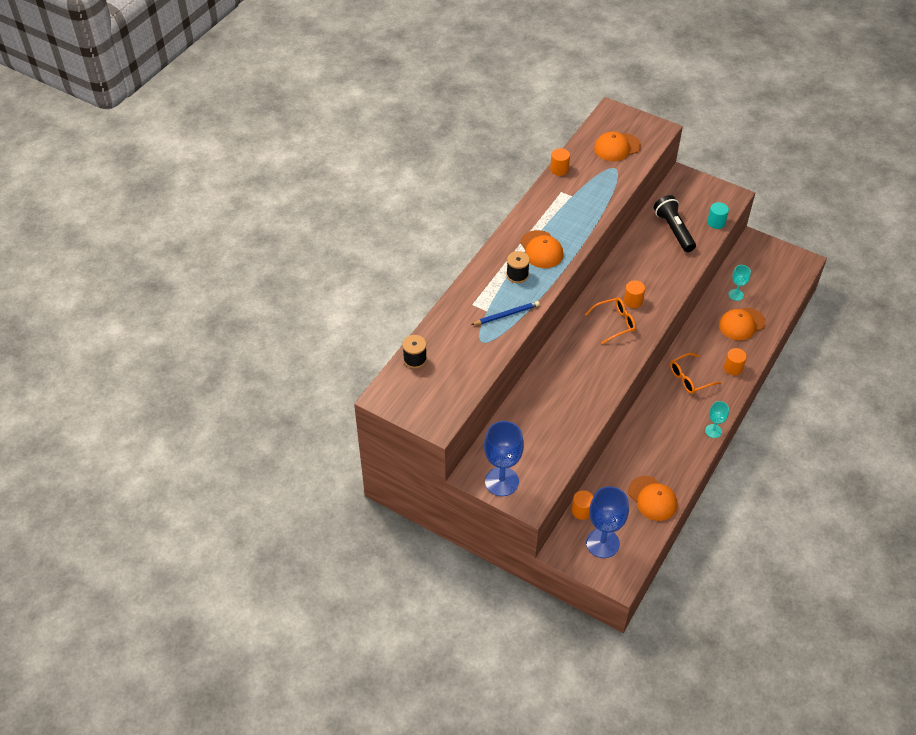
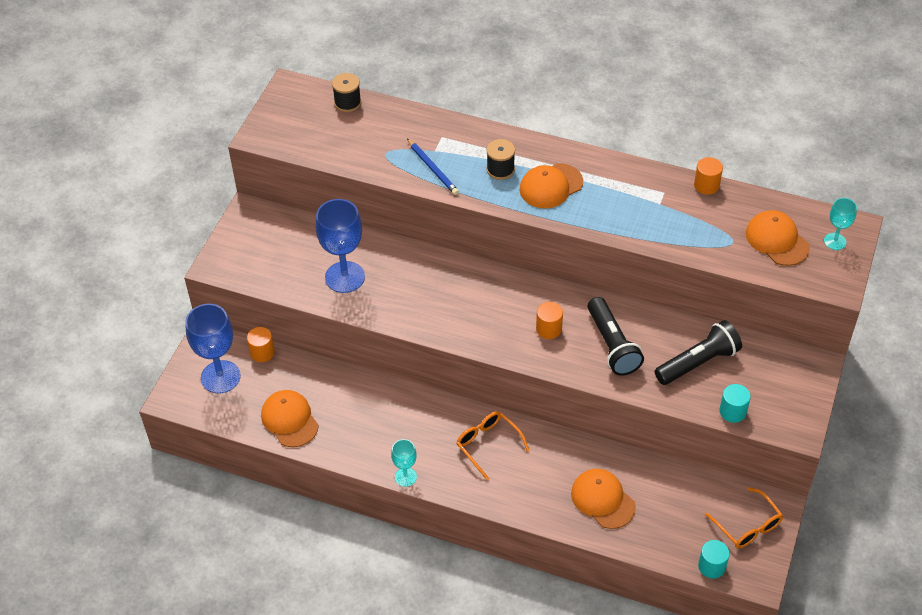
camera: 80 degrees right, 0 degrees up
(501, 481) = (242, 237): blue goblet -> blue goblet (345, 277)
(615, 323) = (505, 314): orange glasses -> orange glasses (747, 526)
(652, 498) = (289, 420): orange cap -> orange cap turned 105 degrees clockwise
(653, 270) = (612, 345): none -> black flashlight
(733, 368) = (518, 493): orange cylinder -> none
(736, 295) = (657, 489): turquoise goblet -> turquoise goblet (835, 241)
(795, 281) = (711, 566): none -> turquoise cylinder

